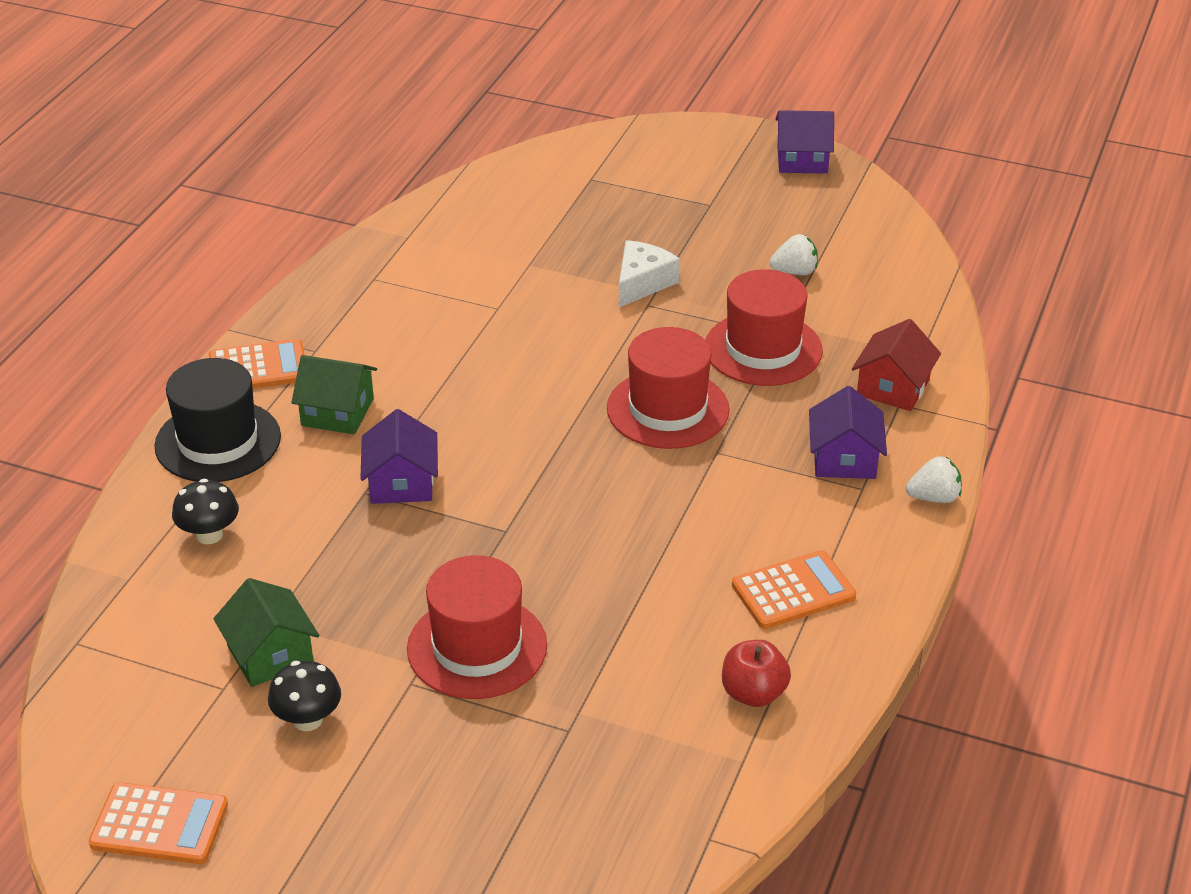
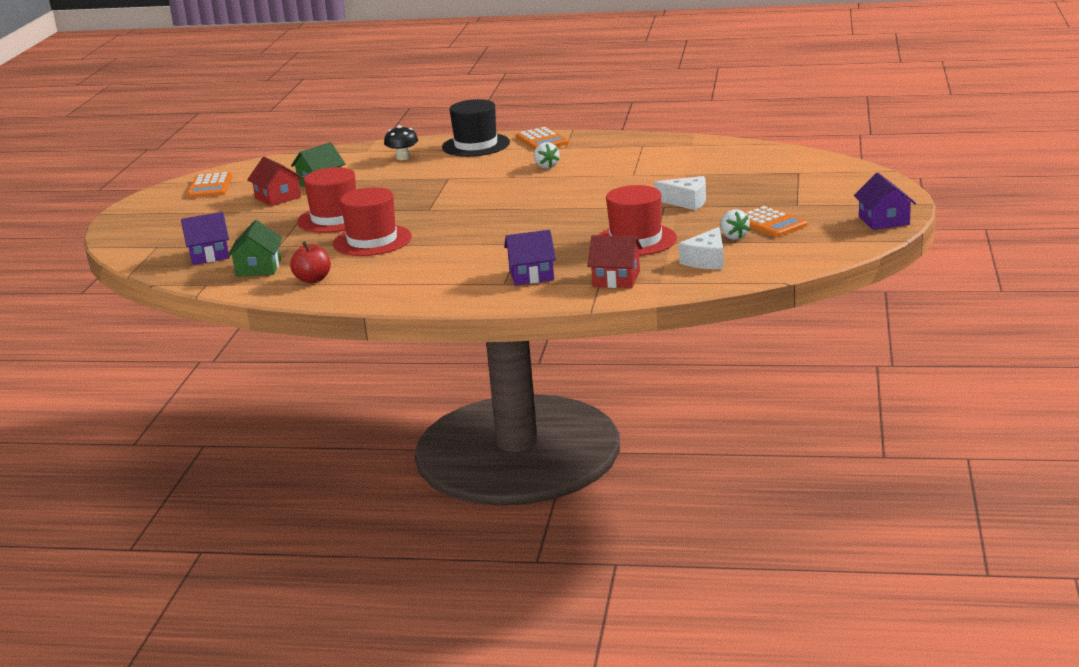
camera: 80 degrees right, 15 degrees down
(307, 720) = (278, 197): black mushroom -> red house
(337, 412) = (512, 161): green house -> green house (258, 268)
(401, 483) = (459, 183): purple house -> purple house (209, 255)
(668, 409) = (557, 226): red hat -> red hat (372, 241)
(793, 591) = (400, 278): orange calculator -> orange calculator (770, 223)
(863, 306) = (707, 260): none -> white cheese
(934, 497) = (503, 303): white strawberry -> white strawberry (546, 166)

